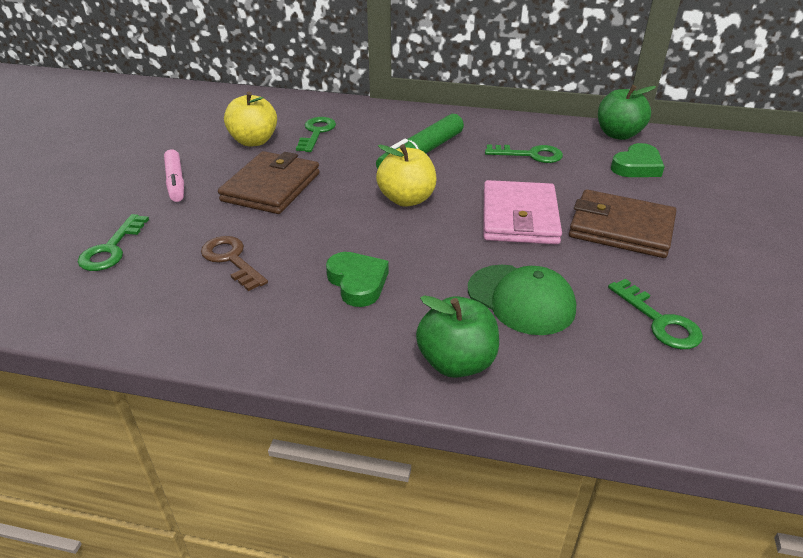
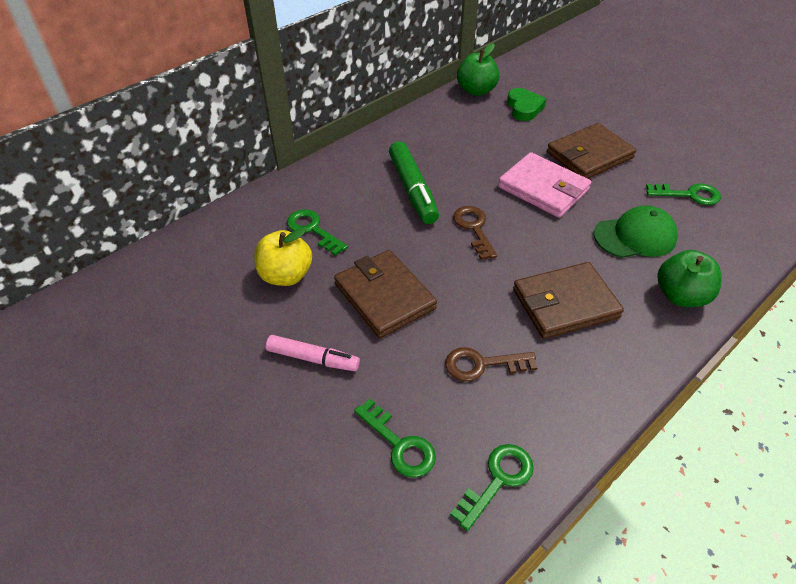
camera: 55 degrees left, 10 degrees up
(357, 282) = (565, 303): green heart -> brown wallet
(407, 199) = (474, 228): yellow apple -> brown key
(530, 155) = (466, 141): green key -> green key (497, 480)

